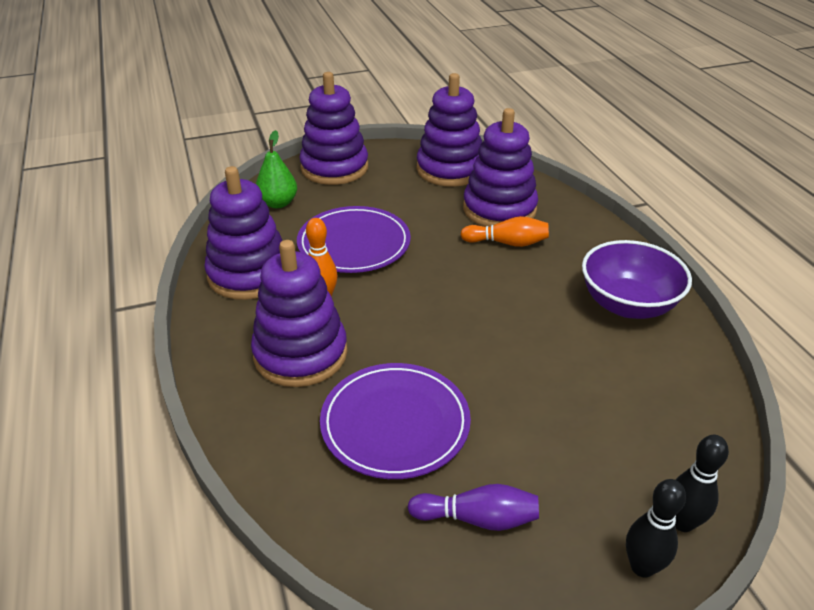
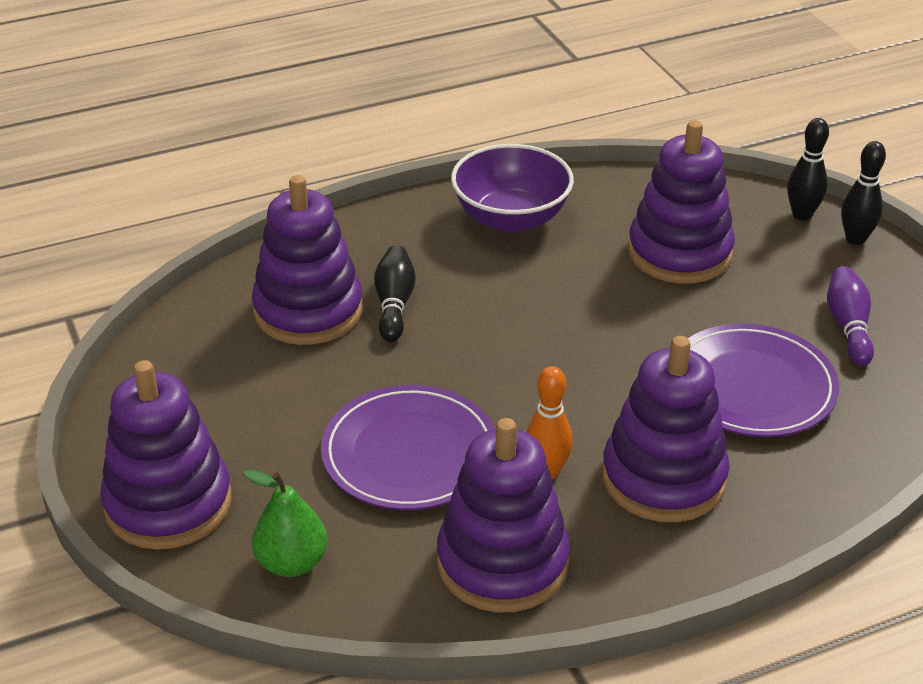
camera: 95 degrees left, 0 degrees up
(450, 169) = (186, 362): purple stacking toy -> purple stacking toy (679, 253)
(507, 243) = (394, 304): orange bowling pin -> black bowling pin

